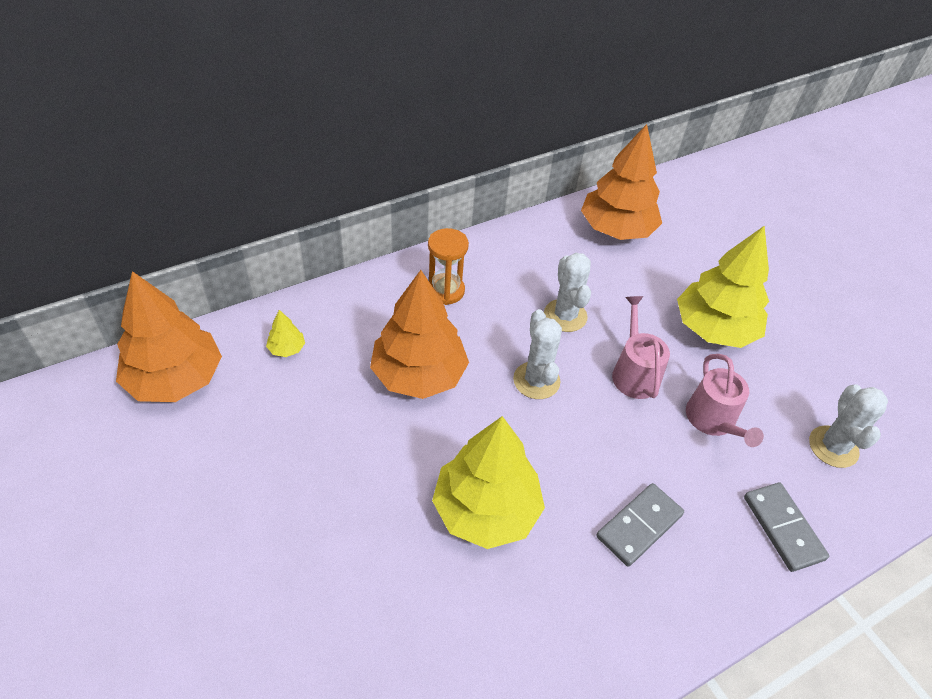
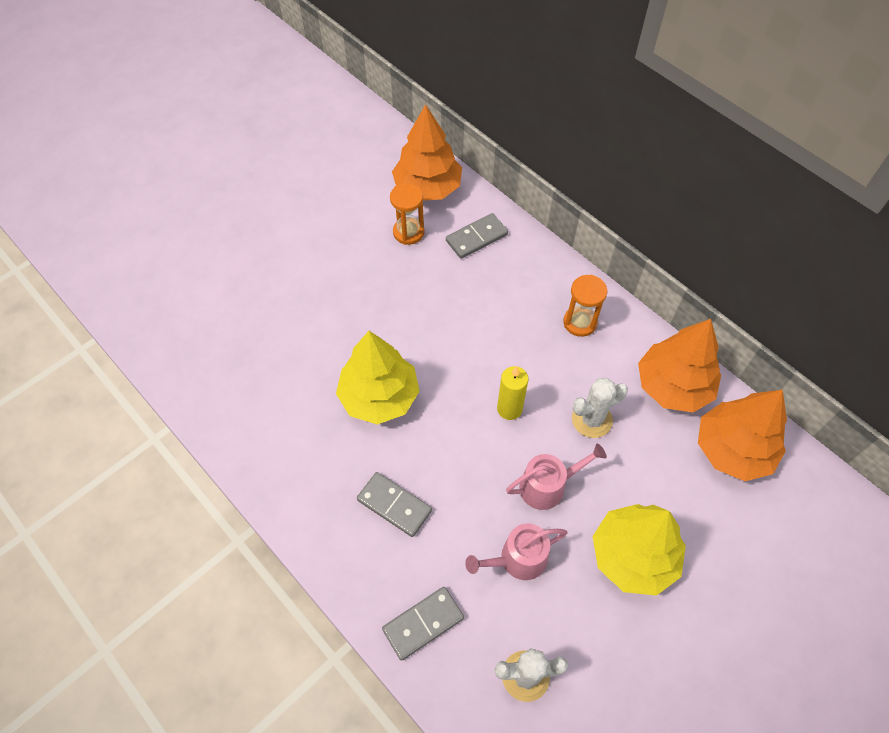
camera: 80 degrees right, 10 degrees up
(240, 418) = (408, 232): none -> orange hourglass
(287, 348) = (476, 238): yellow tree -> grey domino
(419, 374) = (484, 325): orange tree -> orange tree (673, 386)
(536, 380) = (509, 409): white cactus -> yellow candle

